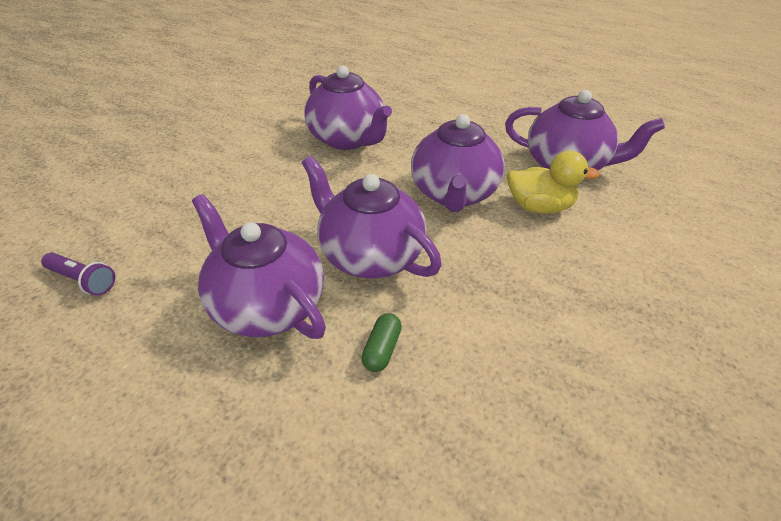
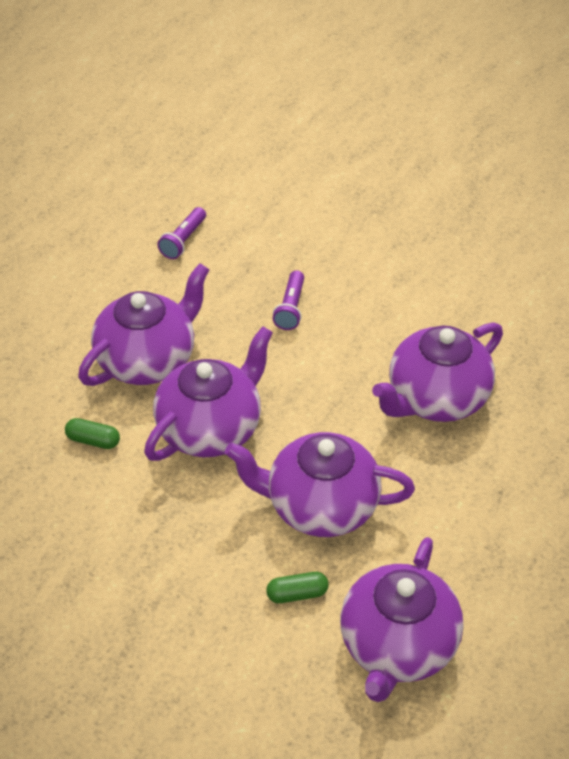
camera: 90 degrees right, 5 degrees up
(226, 205) = (290, 308): none -> purple flashlight
(539, 207) = (297, 594): yellow duck -> green capsule

